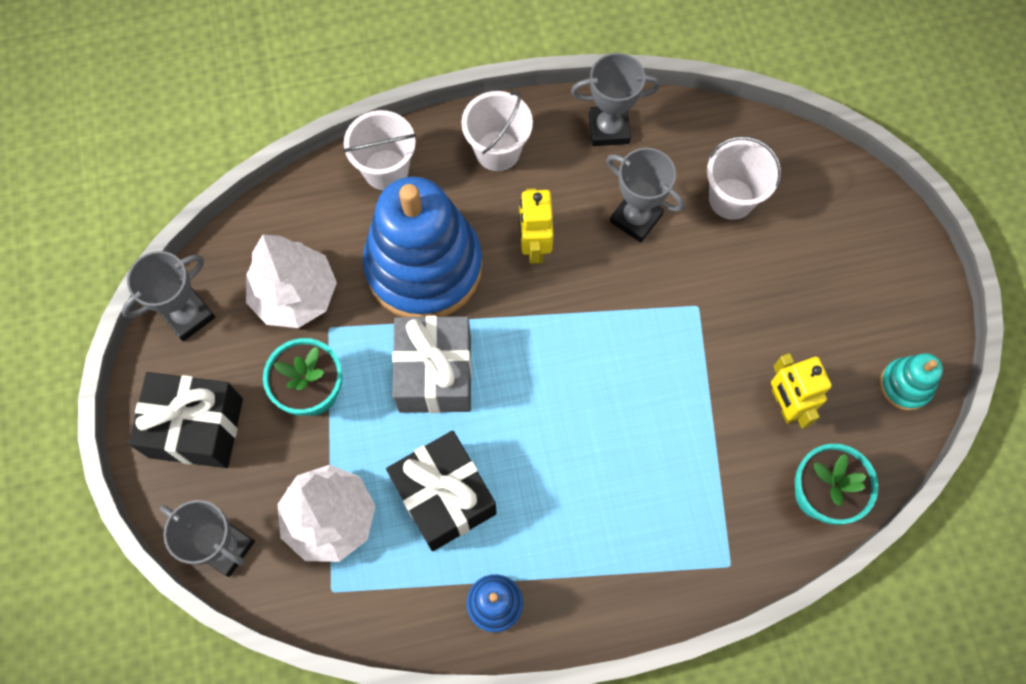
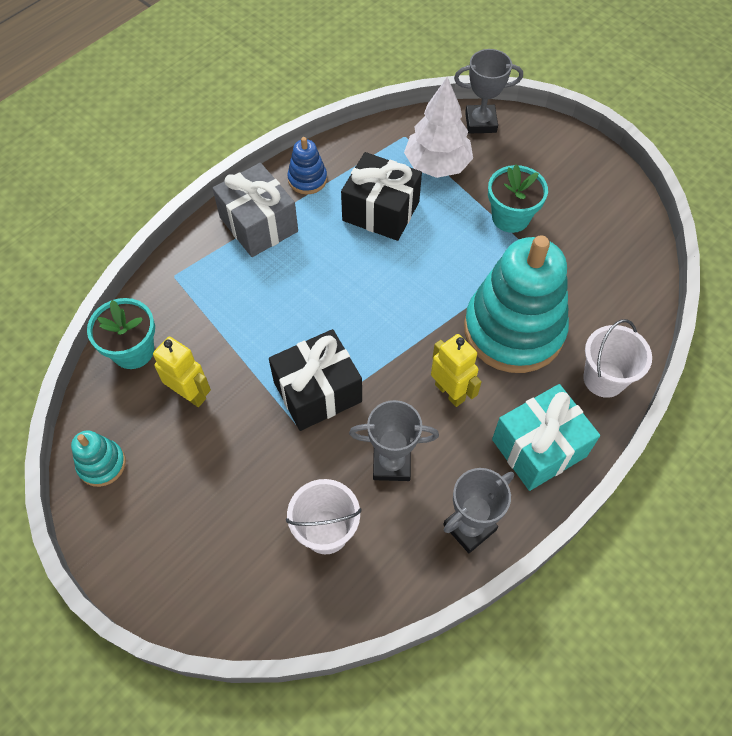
camera: 145 degrees right, 10 degrees down
(188, 315) = (627, 211): grey trophy -> none
(196, 428) = (557, 162): black gift -> black gift (317, 392)
(295, 295) = (577, 261): white tree -> none
(424, 266) = (513, 330): blue stacking toy -> turquoise stacking toy
(435, 373) = (445, 271): grey gift -> grey gift (258, 224)
(497, 151) = (539, 448): white bucket -> turquoise gift

